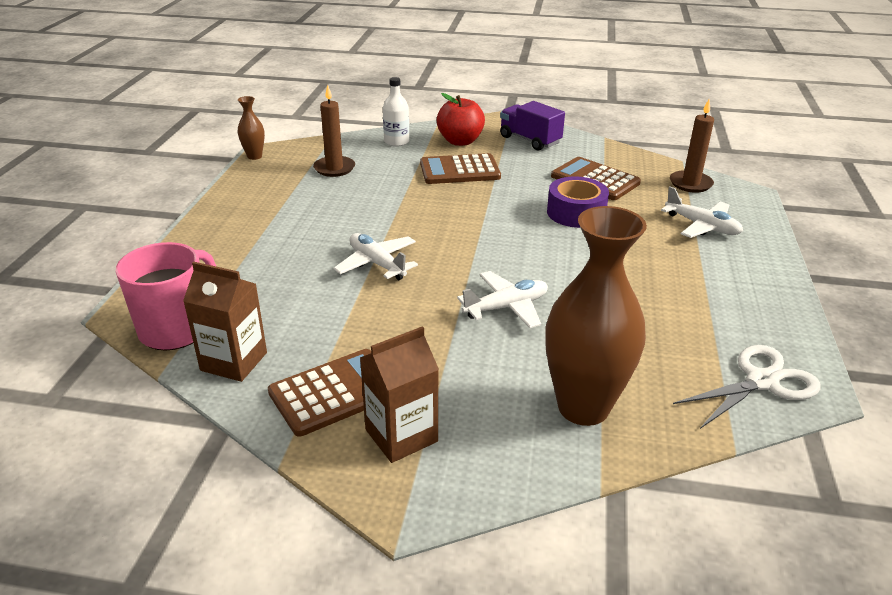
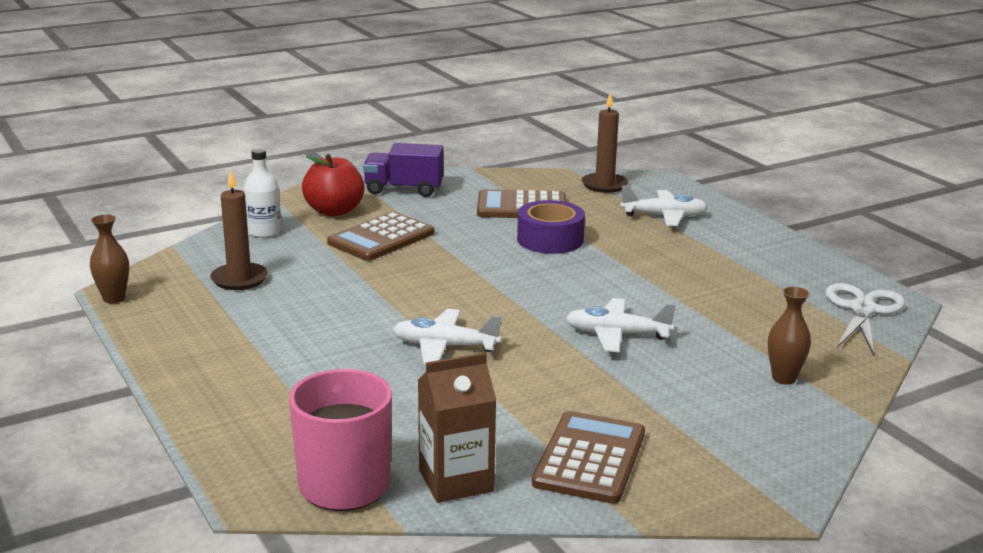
camera: 40 degrees left, 10 degrees down
(401, 435) = (694, 460): brown carton -> none
(506, 307) = (616, 335): white plane -> white plane turned 105 degrees counterclockwise
(583, 407) = (784, 378): brown vase -> brown vase, size x0.45

